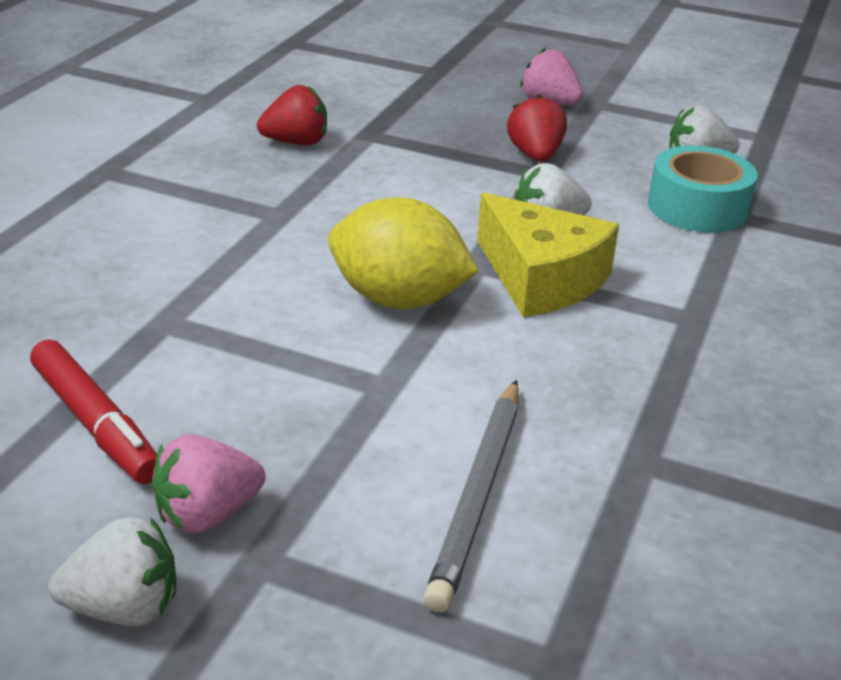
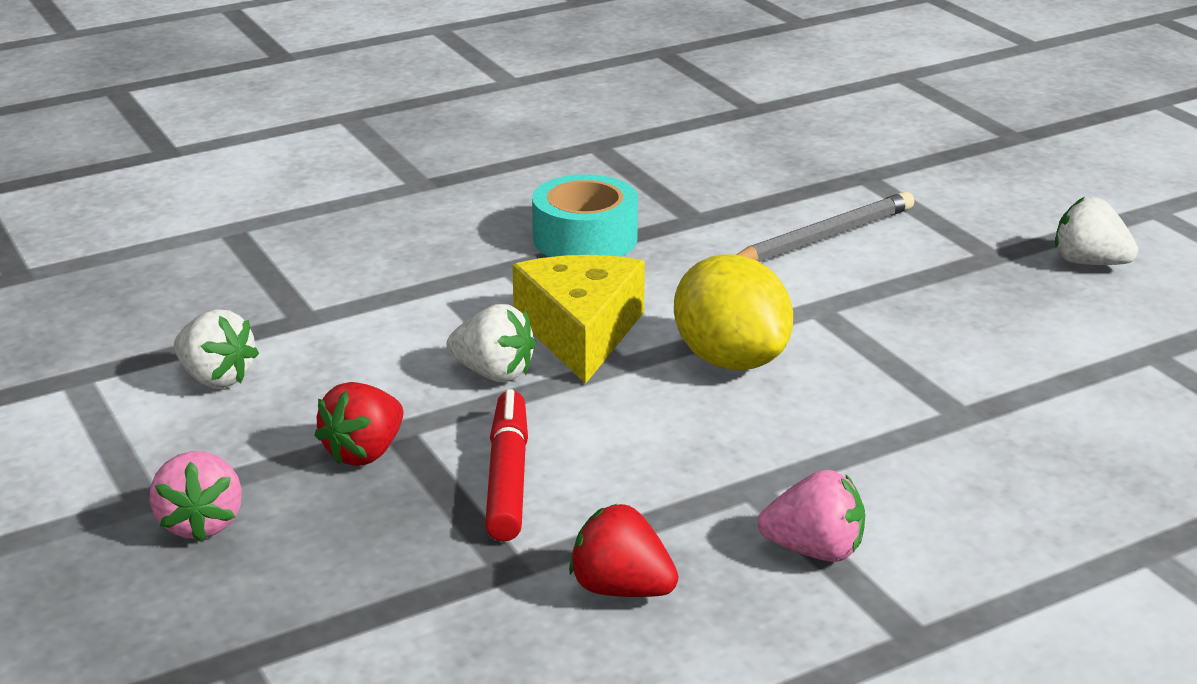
camera: 140 degrees left, 5 degrees down
(96, 423) = (1065, 358): red marker -> red marker (507, 478)
(207, 514) = (1011, 284): pink strawberry -> pink strawberry (814, 550)
(697, 207) = (321, 337): turquoise tape -> turquoise tape (585, 238)

